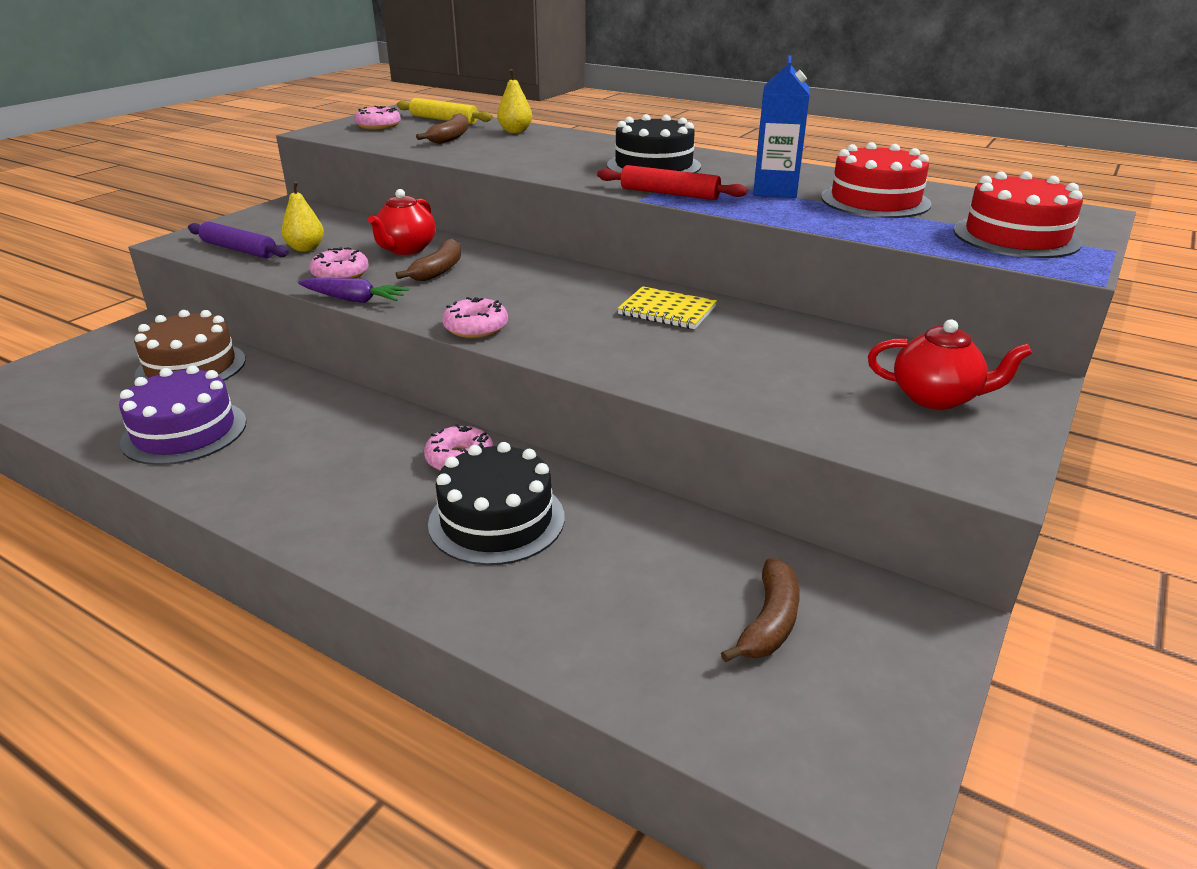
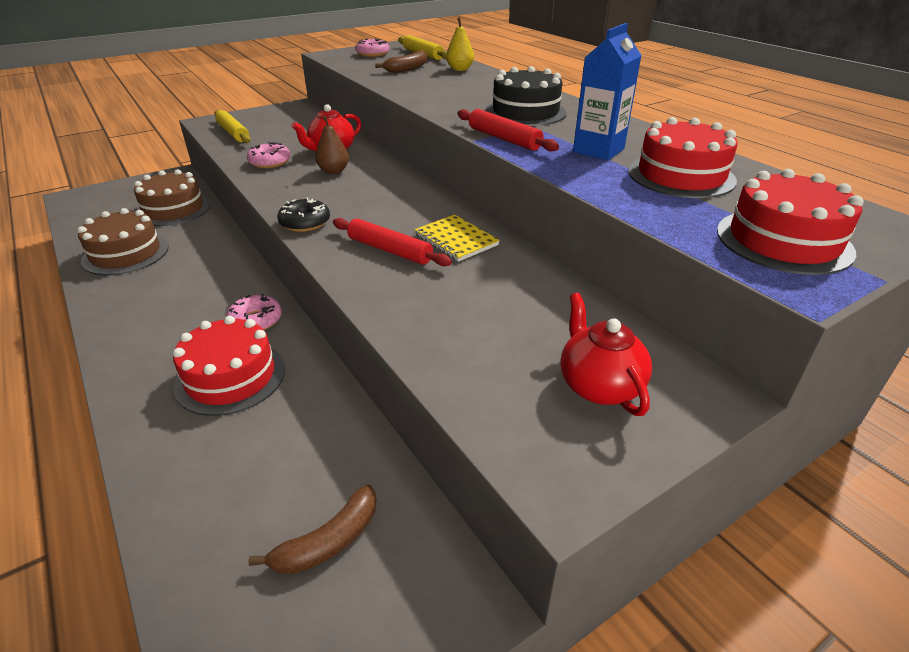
camera: 25 degrees right, 5 degrees up
(184, 432) = (125, 254): purple cake -> brown cake
(239, 249) = (233, 133): purple rolling pin -> yellow rolling pin
(305, 248) = (271, 139): yellow pear -> none
(354, 299) = (255, 183): purple carrot -> none
(439, 270) = (334, 171): brown banana -> brown pear
(476, 327) = (305, 222): pink donut -> black donut
(496, 520) = (230, 377): black cake -> red cake
(609, 334) = (390, 250): none -> red rolling pin
(936, 398) = (599, 386): red teapot -> red teapot turned 150 degrees counterclockwise

